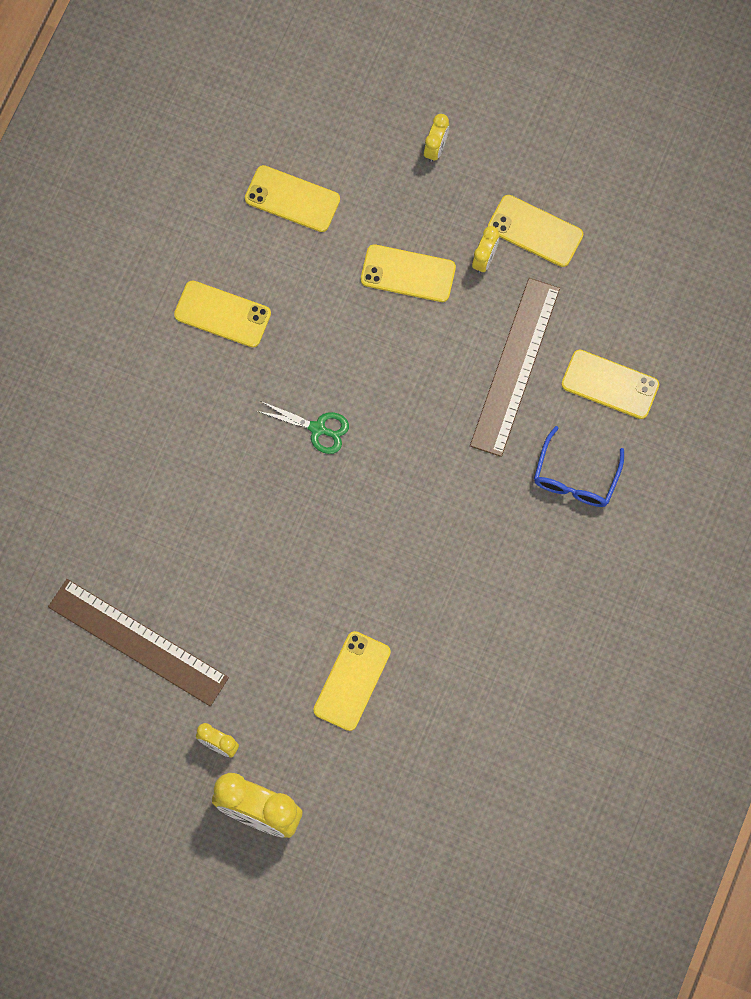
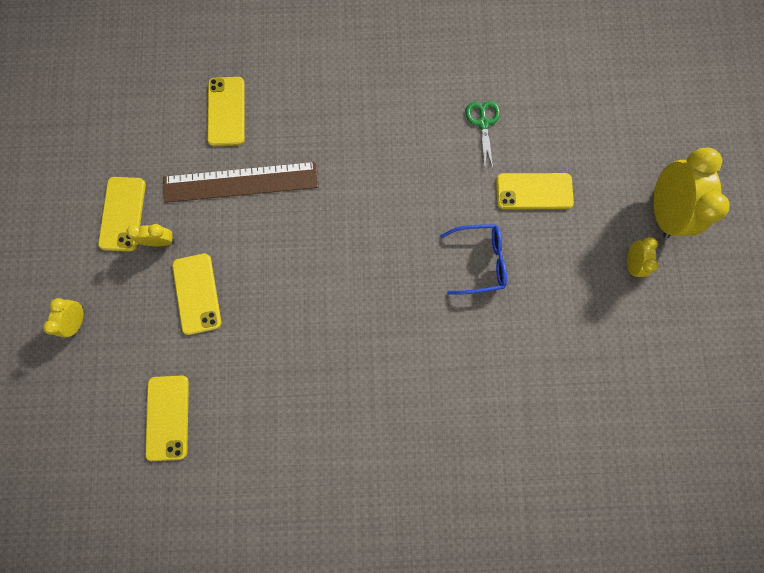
camera: 115 degrees left, 5 degrees up
(138, 642) = (590, 361): brown ruler -> none
(222, 314) = (294, 426): yellow phone -> none
(317, 429) = (356, 304): green scissors -> green scissors (483, 123)
(436, 148) = (78, 320): yellow clock -> yellow clock turned 75 degrees counterclockwise
(575, 478) = (308, 106): blue glasses -> blue glasses (479, 261)

